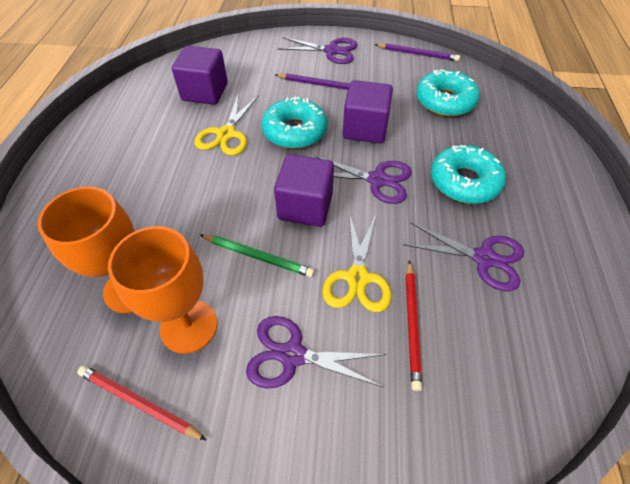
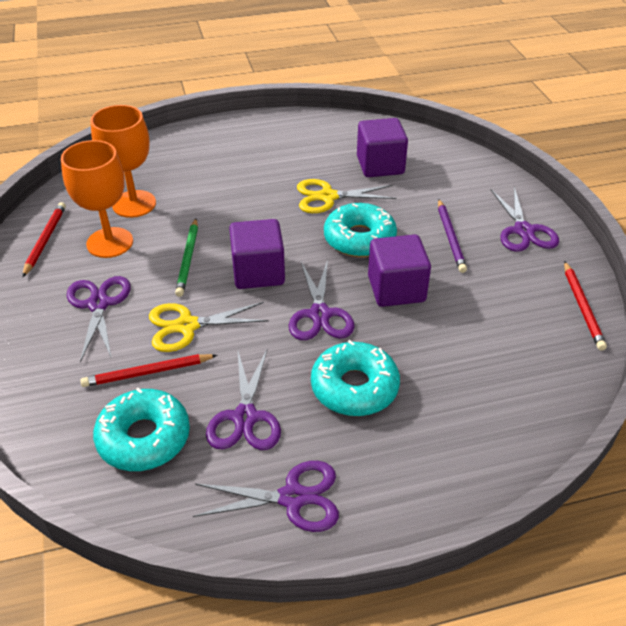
camera: 70 degrees right, 10 degrees down
(417, 54) = (582, 307): purple pencil -> red pencil
(445, 101) = (496, 349): turquoise donut -> turquoise donut (144, 438)
(570, 247) = (292, 498): none -> purple scissors

